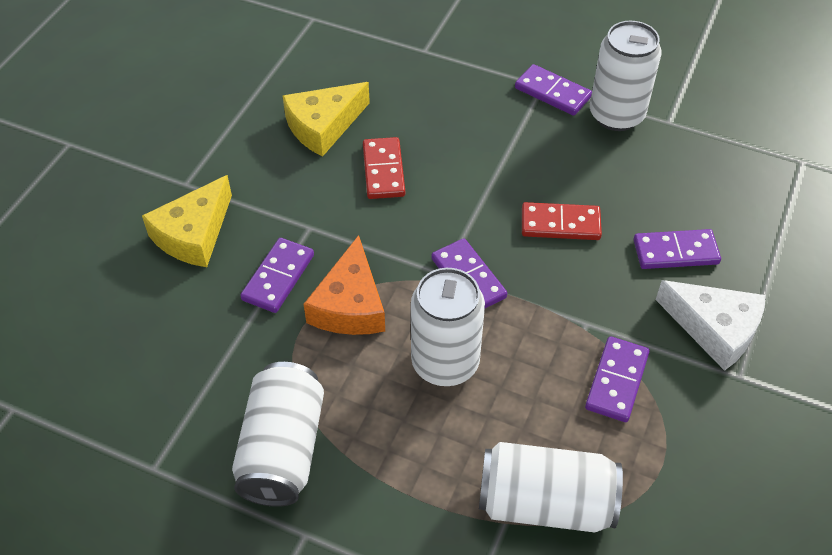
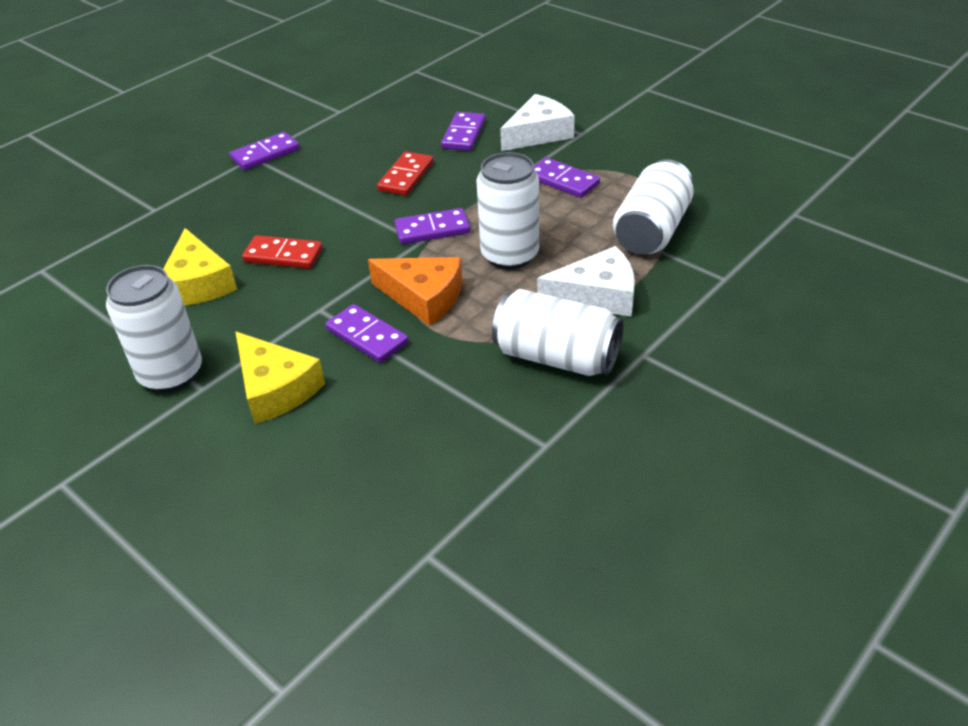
camera: 70 degrees left, 10 degrees down
(396, 467) = (597, 295): none -> white cheese
(616, 115) = (314, 131): white can -> white can (171, 374)

